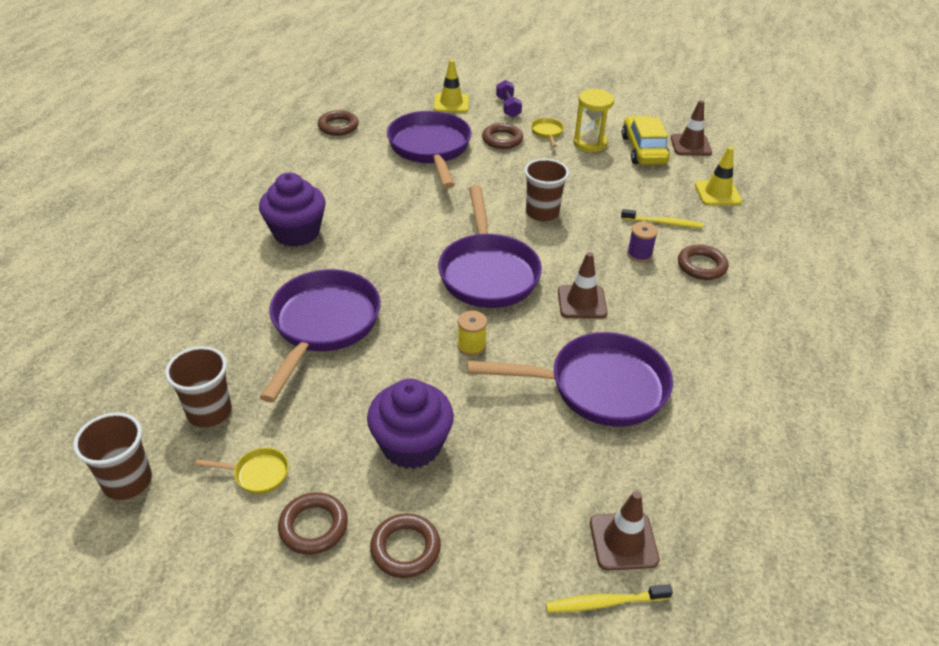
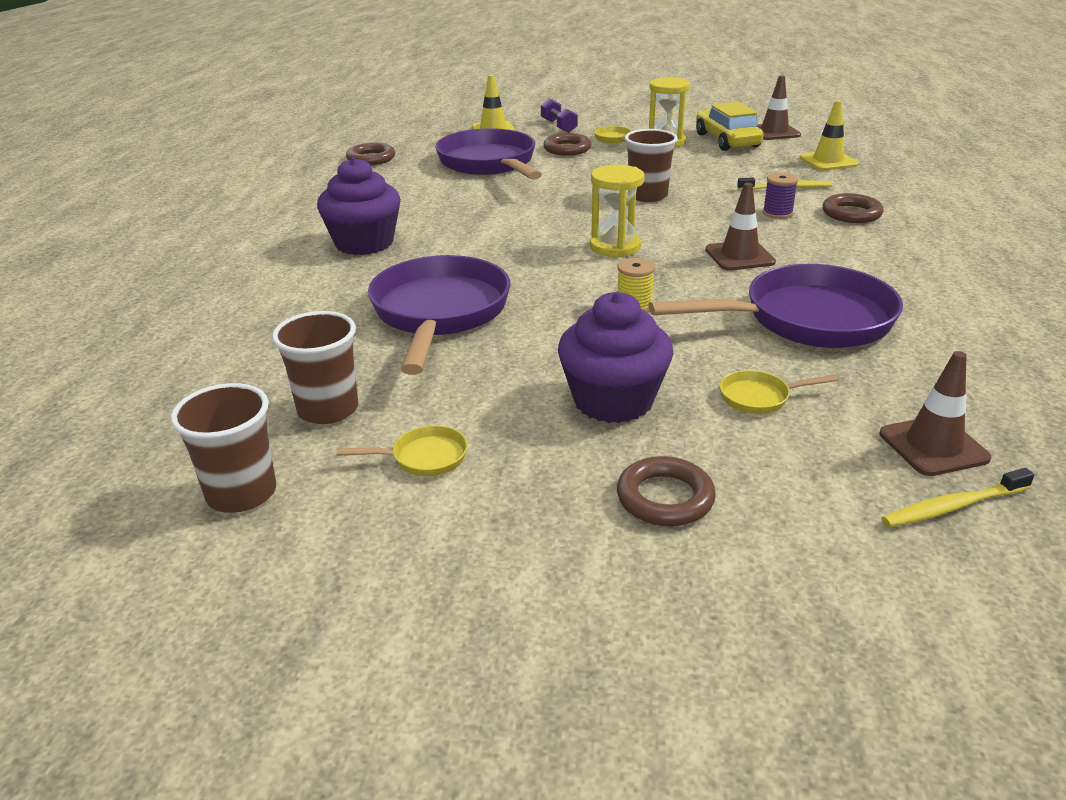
camera: 10 degrees left, 10 degrees down
(313, 526) = (528, 497): brown ring -> none
(487, 272) = (615, 247): purple pan -> yellow hourglass
(520, 464) = (759, 397): none -> yellow pan

